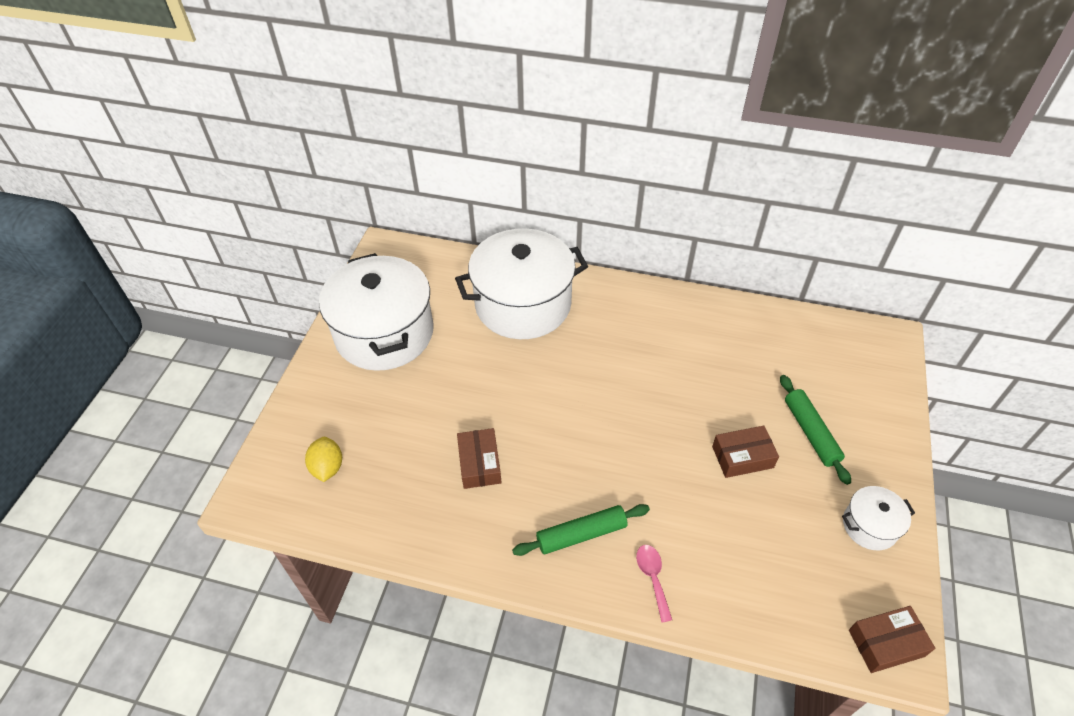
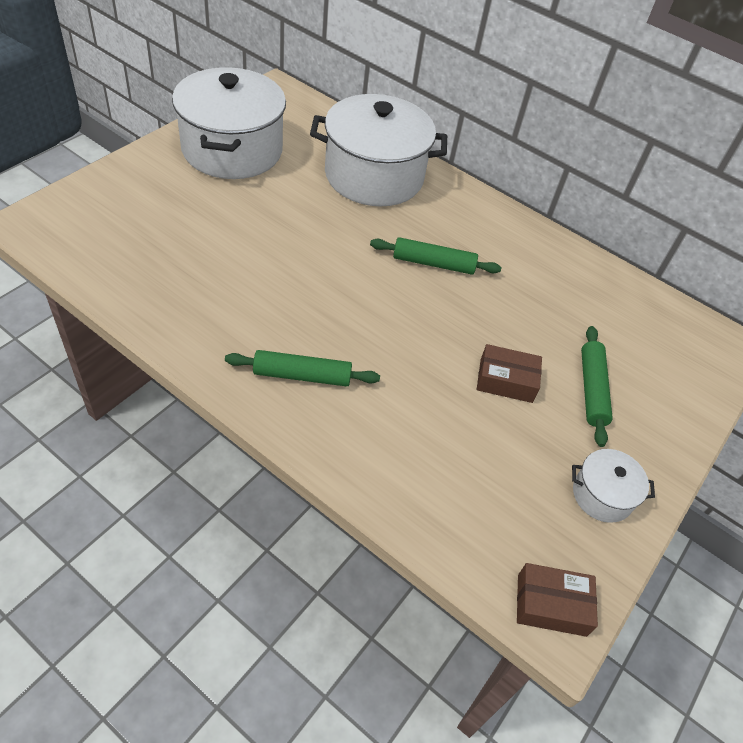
camera: 15 degrees right, 0 degrees up
(327, 467) = (110, 228): yellow lemon -> none
(479, 463) = (247, 281): brown box -> none
(622, 371) = (433, 263): none -> green rolling pin
(652, 578) = (346, 440): pink spoon -> none

